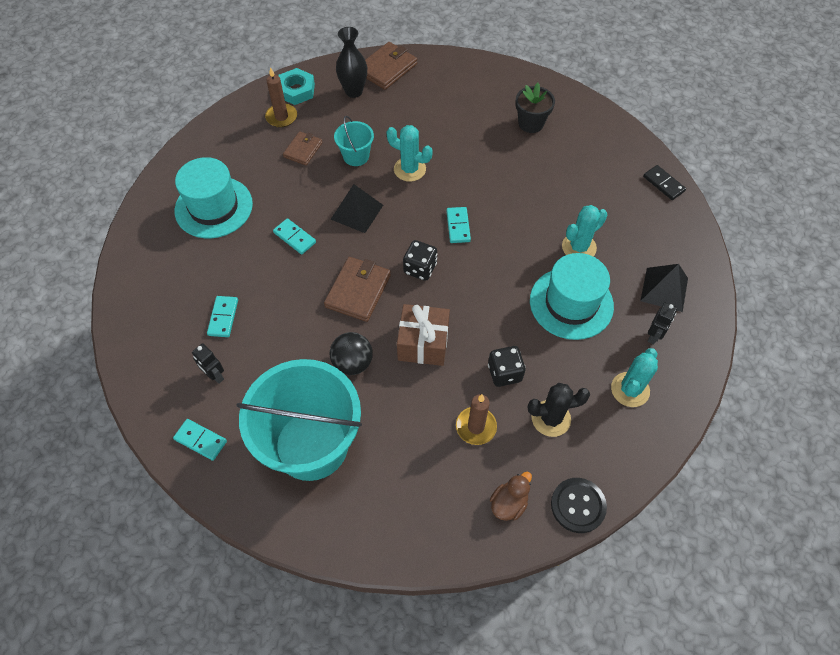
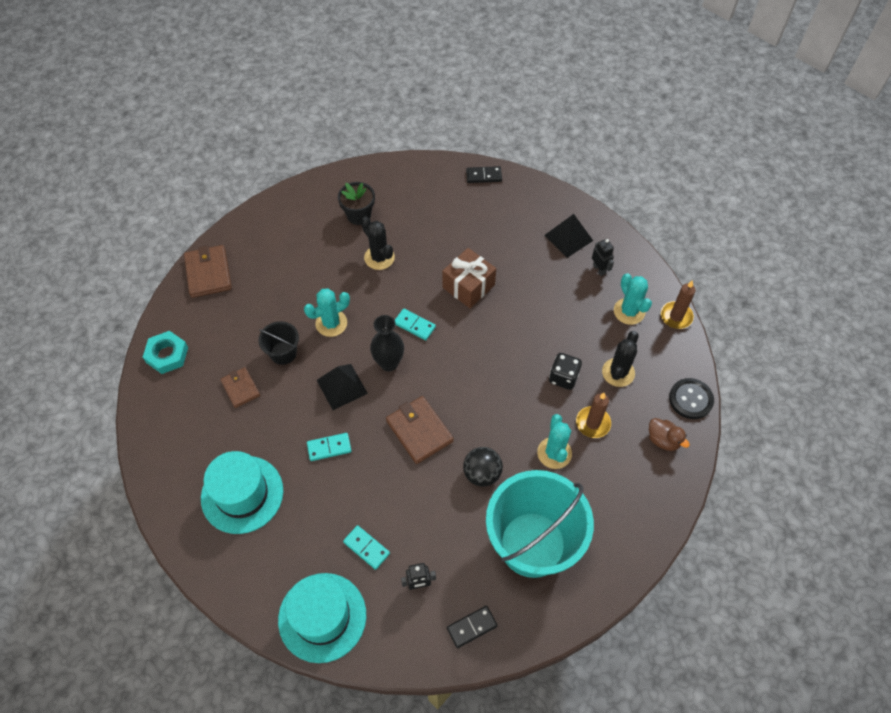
camera: 55 degrees left, 0 degrees up
(200, 440) = (472, 627): turquoise domino -> black domino
(281, 117) = (187, 384): brown candle -> brown candle (676, 316)
(354, 91) = (210, 312): black vase -> black vase (389, 363)
(356, 156) = (283, 353): turquoise bucket -> black bucket
(420, 268) = (432, 375): black dice -> none
(423, 343) = (500, 414): brown gift -> brown gift (468, 286)
(502, 162) = (379, 257): none -> black cactus
(508, 503) = (663, 440): brown duck -> brown duck turned 150 degrees clockwise
(571, 303) = (538, 299): turquoise hat -> turquoise hat (322, 617)
(579, 247) = (495, 262): turquoise cactus -> turquoise cactus (554, 453)

